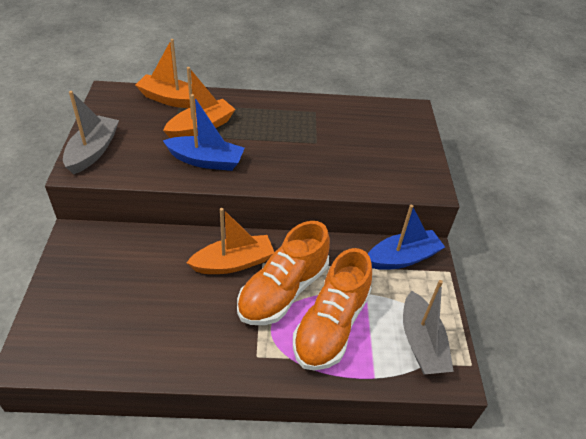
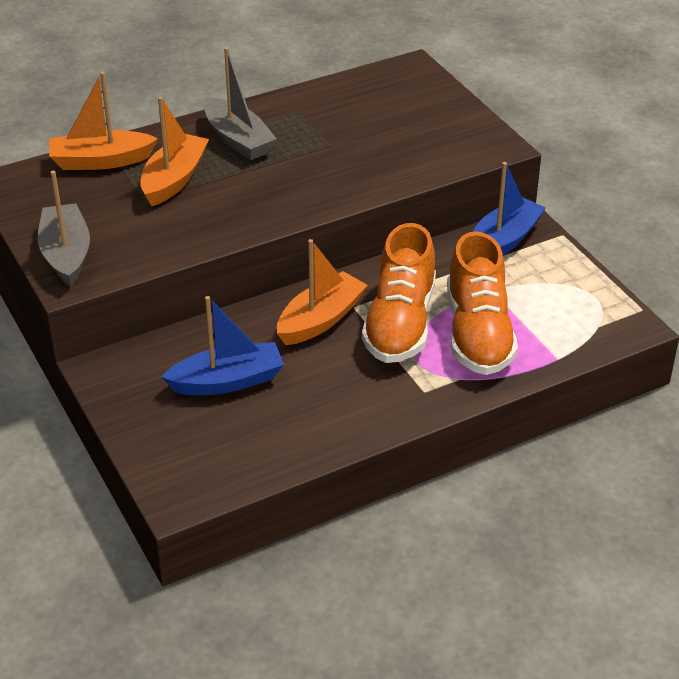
camera: 25 degrees left, 5 degrees down
(206, 161) = (218, 213): blue boat -> blue boat (227, 381)
(421, 343) = (581, 311): grey boat -> grey boat (238, 140)

